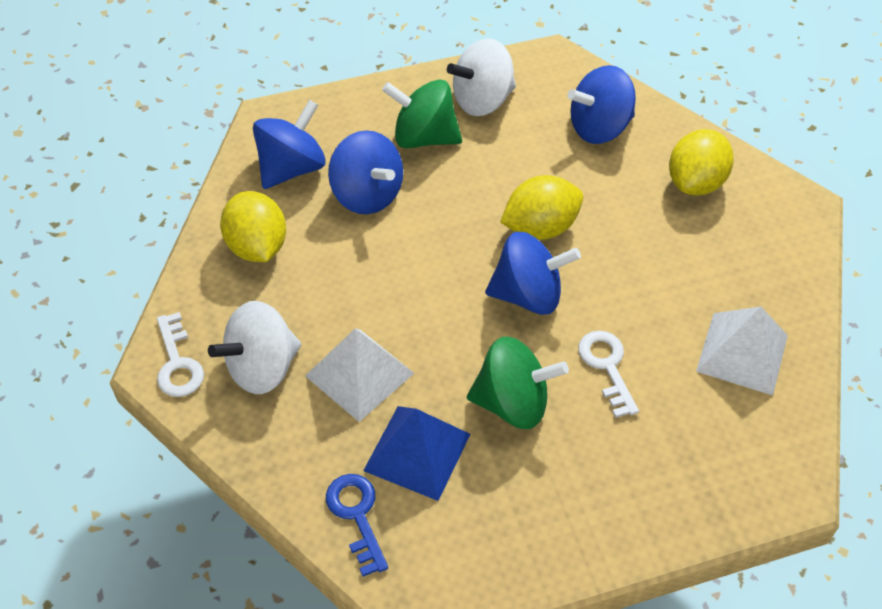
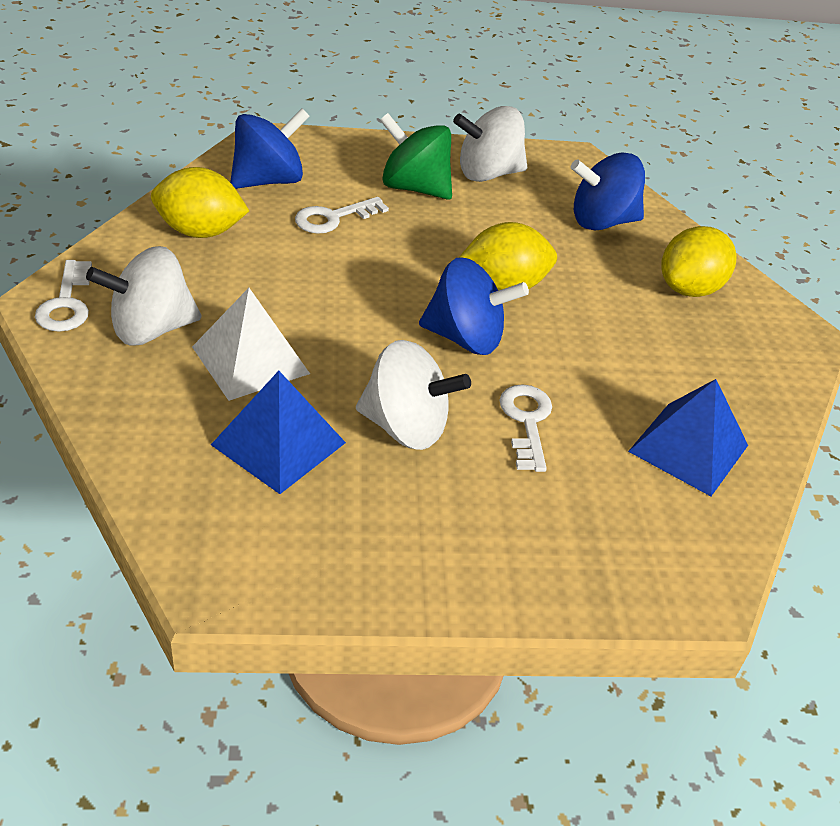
camera: 10 degrees right, 10 degrees down
(257, 247) = (200, 231): yellow lemon -> yellow lemon turned 75 degrees counterclockwise
(357, 516) = (182, 484): blue key -> none
(367, 195) = (334, 218): blue spinning top -> white key
(513, 403) = (406, 427): green spinning top -> white spinning top
(742, 353) = (688, 448): white pyramid -> blue pyramid

